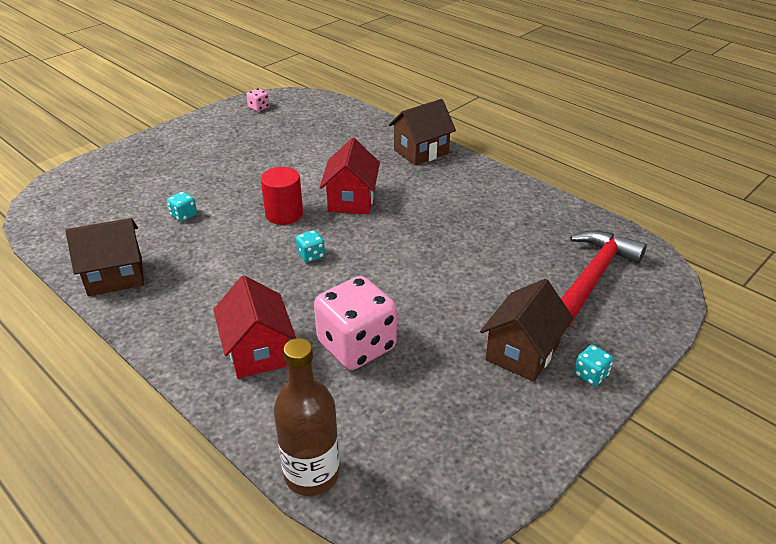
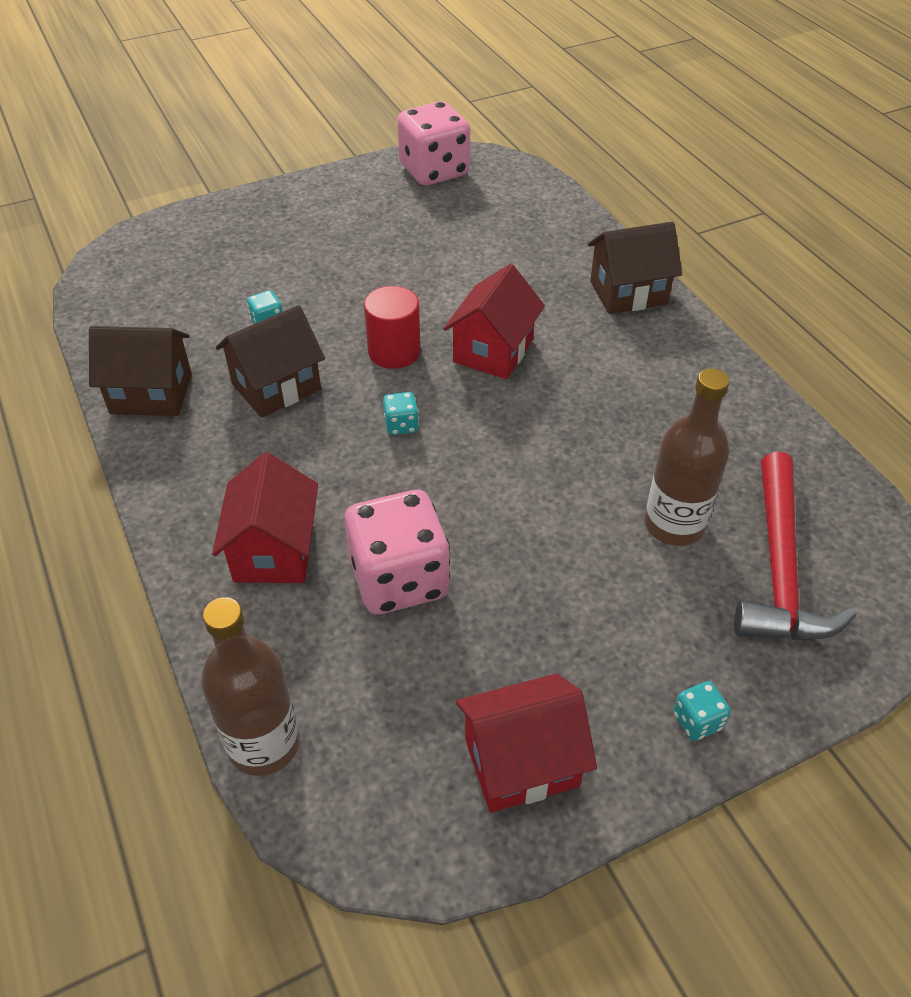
camera: 20 degrees right, 10 degrees up
(259, 108) = (434, 171): pink dice -> pink dice, size x2.38
(495, 431) = (521, 762): none -> red house
(517, 270) = (674, 524): none -> brown bottle
(522, 352) = (616, 656): brown house -> brown house (276, 387)
(592, 278) = (780, 567): red hammer -> red hammer turned 135 degrees clockwise

